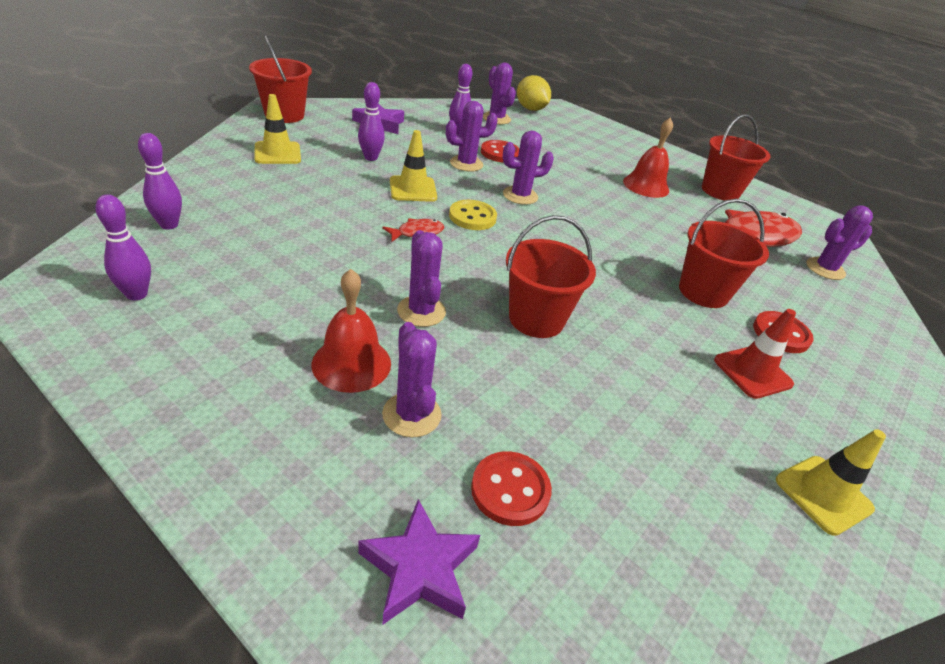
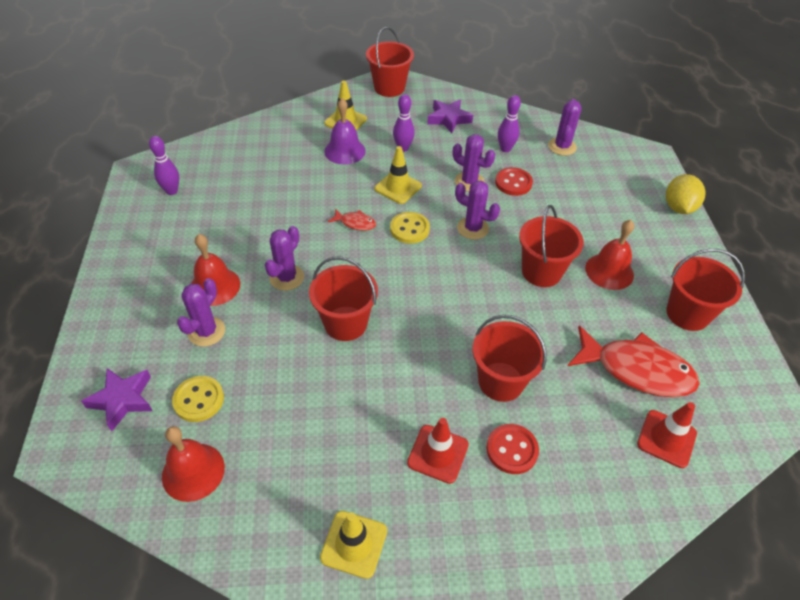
camera: 50 degrees right, 10 degrees up
(169, 225) = (229, 153): purple bowling pin -> none
(314, 178) = (345, 151): none -> purple bell
(510, 490) = (199, 400): red button -> yellow button
(530, 109) = (614, 147): yellow lemon -> yellow lemon (678, 207)
(610, 204) = (541, 272): none -> red bucket
(619, 568) = (193, 471): none -> red bell
(825, 269) = (666, 438): purple cactus -> red traffic cone

